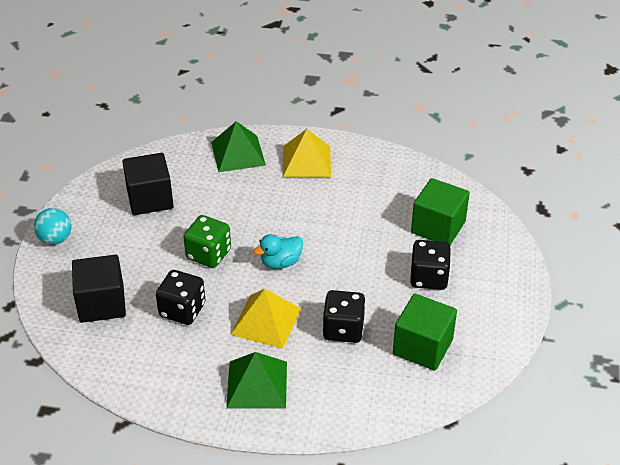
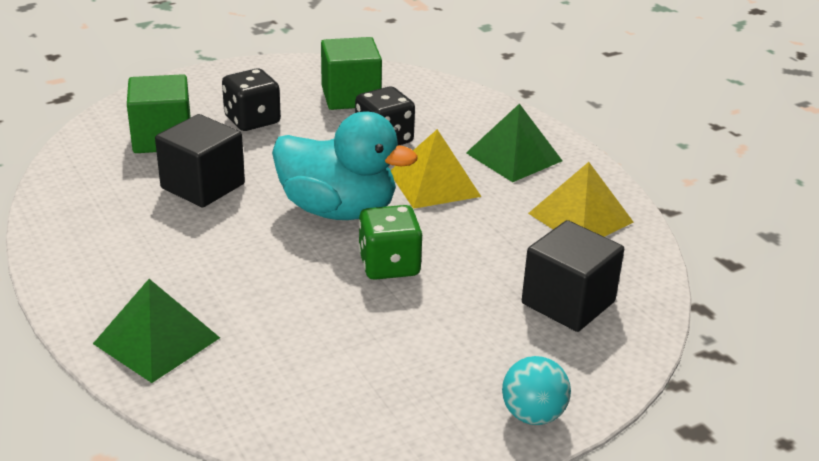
camera: 130 degrees left, 10 degrees down
(150, 199) = (348, 371): black cube -> black cube (203, 186)
(182, 310) = (494, 241): black dice -> none
(280, 262) = (338, 210): turquoise duck -> turquoise duck, size x1.99
(306, 161) = (118, 271): yellow pyramid -> yellow pyramid (580, 217)

